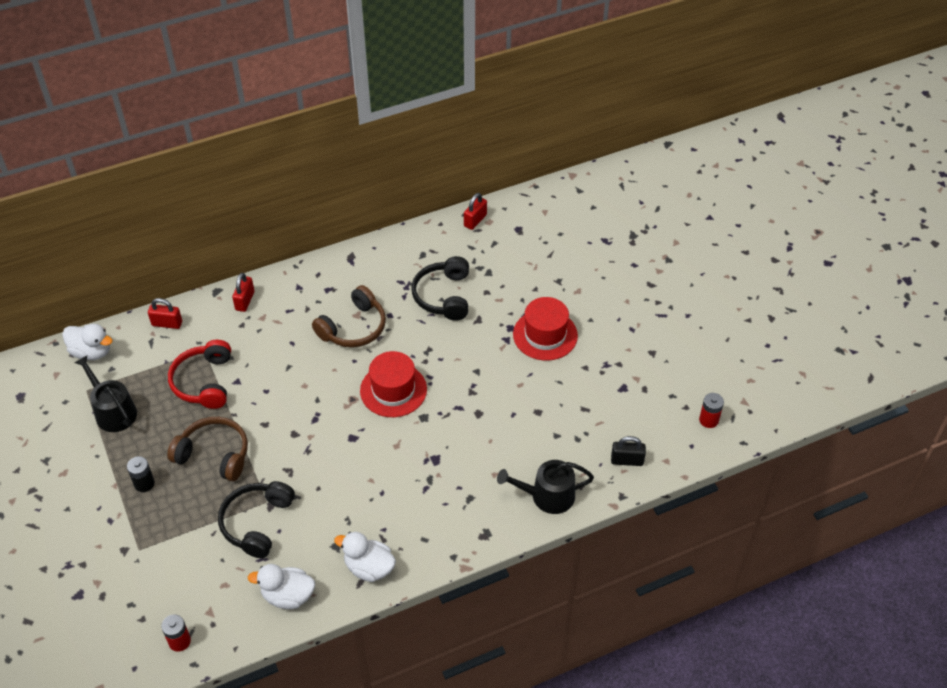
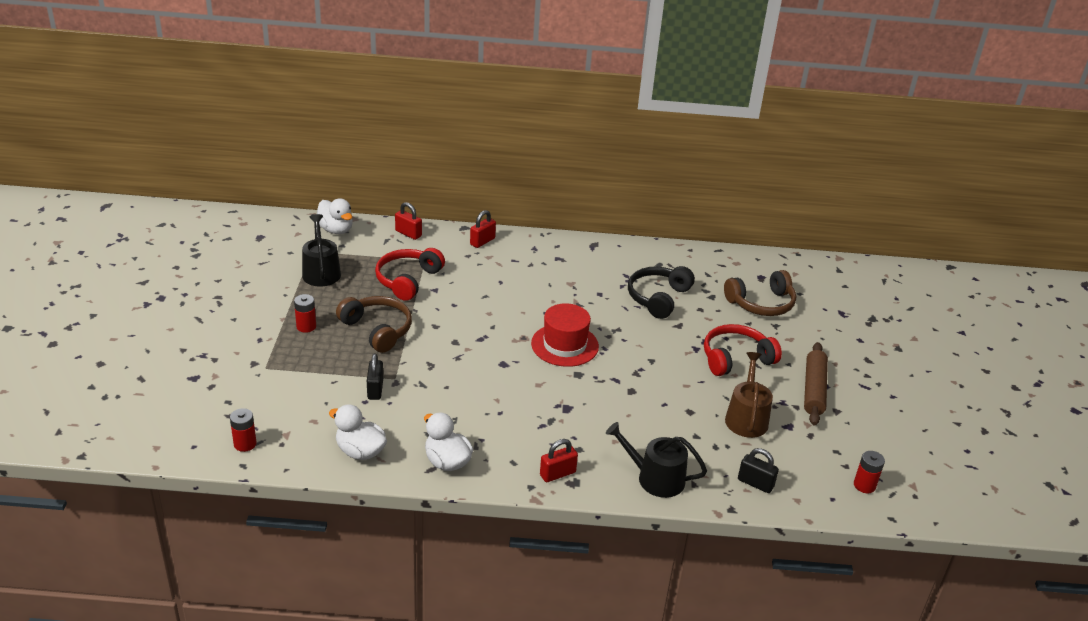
camera: 25 degrees right, 15 degrees down
(144, 483) = (306, 326): black battery -> red battery
(257, 523) = (375, 389): black headphones -> black padlock
(353, 327) = (561, 290): brown headphones -> brown headphones (761, 303)
(475, 220) = (724, 258): red padlock -> red padlock (557, 474)
(545, 335) = (736, 358): red hat -> red headphones
(586, 396) = (746, 418): none -> brown watering can
(624, 338) = (814, 389): none -> brown rolling pin

